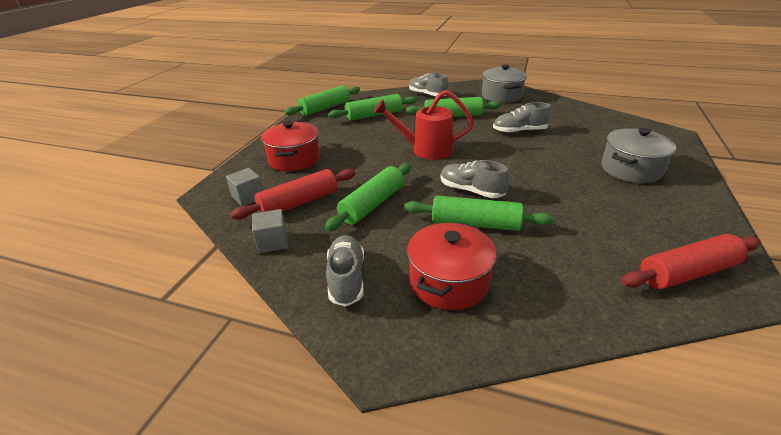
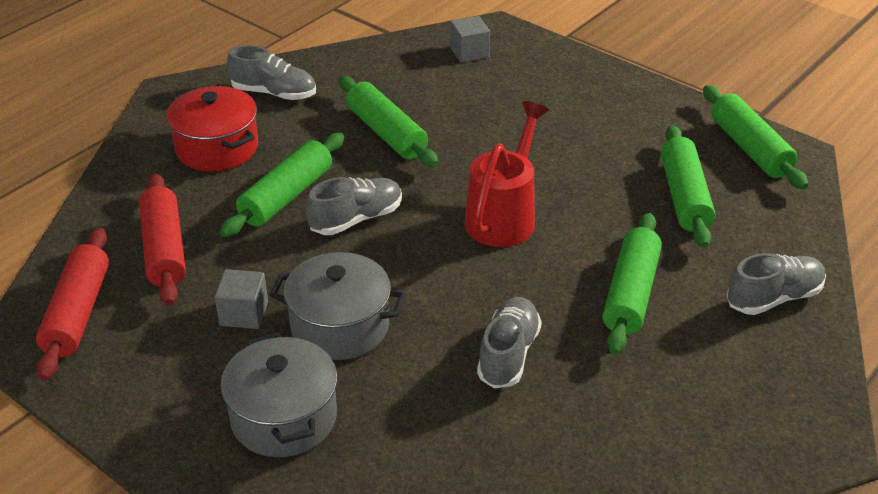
camera: 110 degrees right, 5 degrees up
(273, 242) = (366, 61): grey cube -> grey cube (244, 313)
(294, 159) = (550, 93): red pot -> none
(299, 203) = (430, 84): red rolling pin -> red rolling pin (164, 249)
(501, 96) = (716, 417): grey pot -> grey pot (340, 326)

